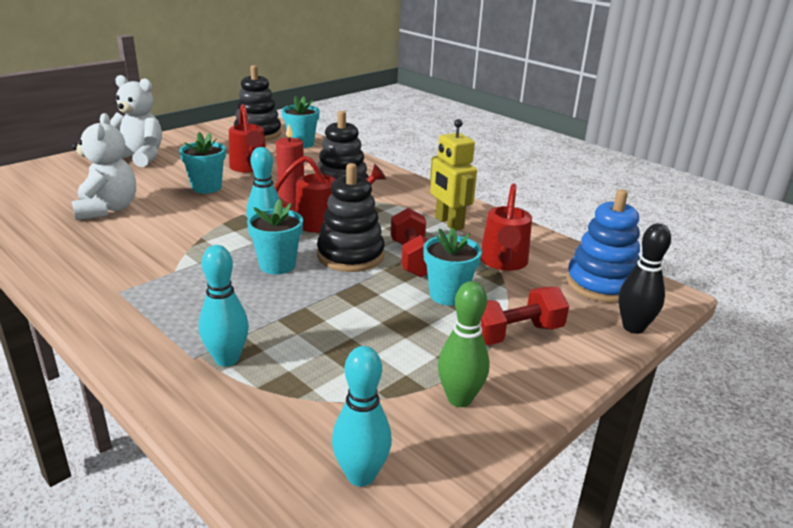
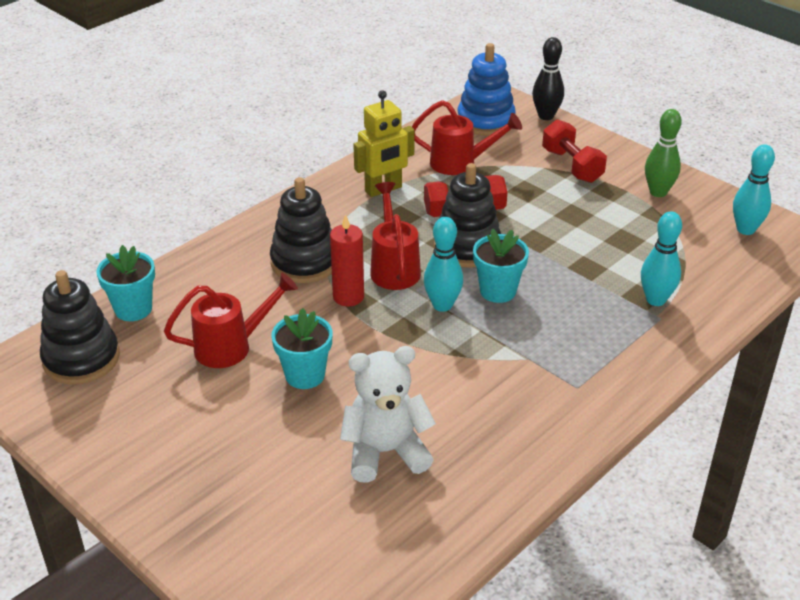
camera: 90 degrees left, 10 degrees up
(139, 157) = (188, 471): white teddy bear -> none
(448, 295) = (524, 193): turquoise flower pot -> none

